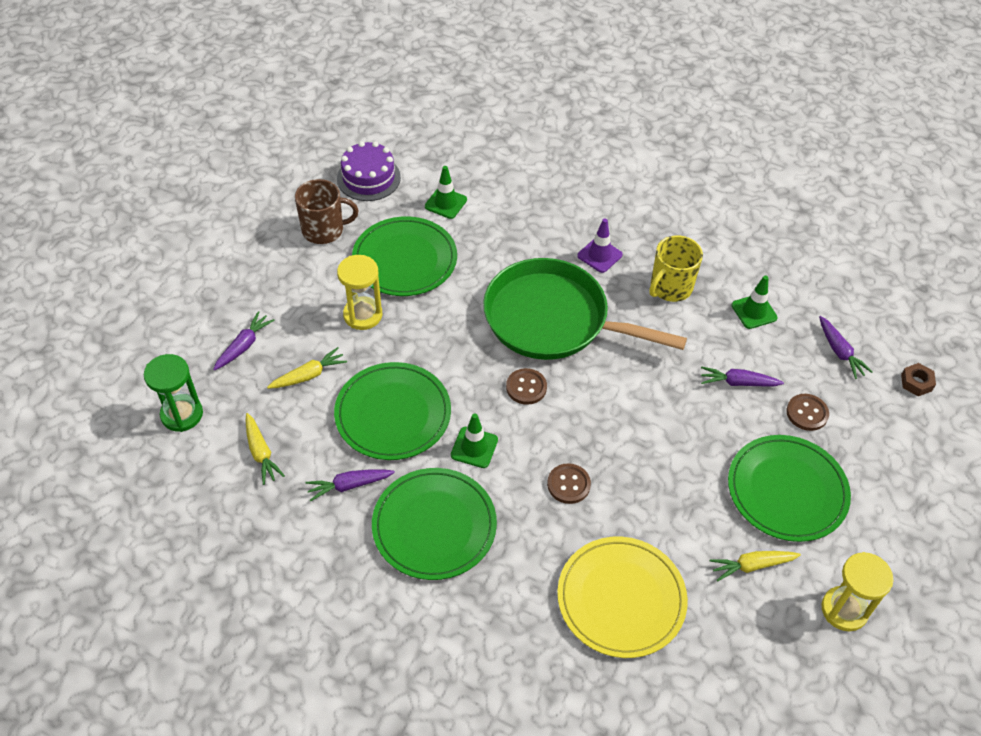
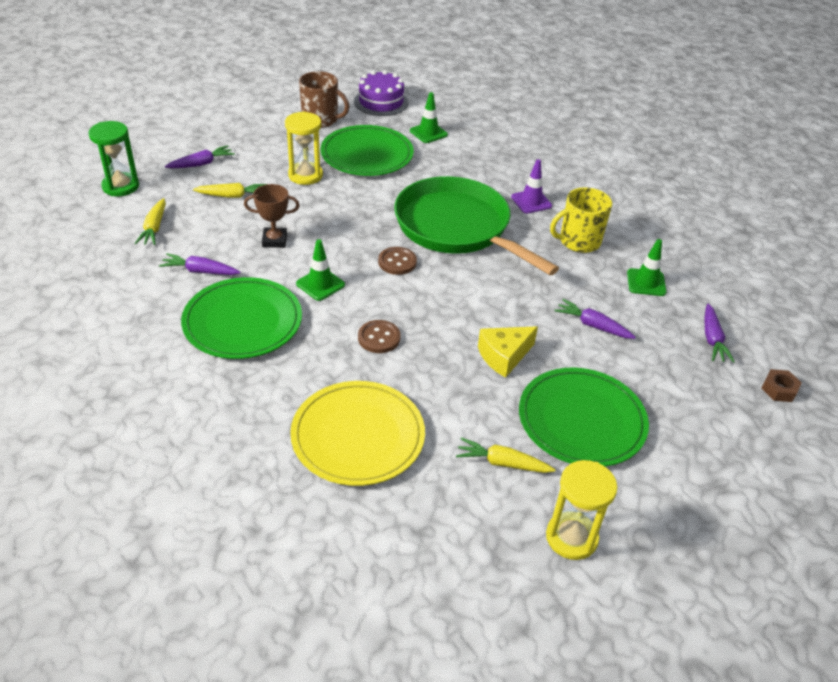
camera: 25 degrees right, 10 degrees down
(393, 414) = (274, 240): green plate -> brown trophy
(686, 453) = (504, 356): none -> yellow cheese
(807, 413) = (645, 371): brown button -> none

